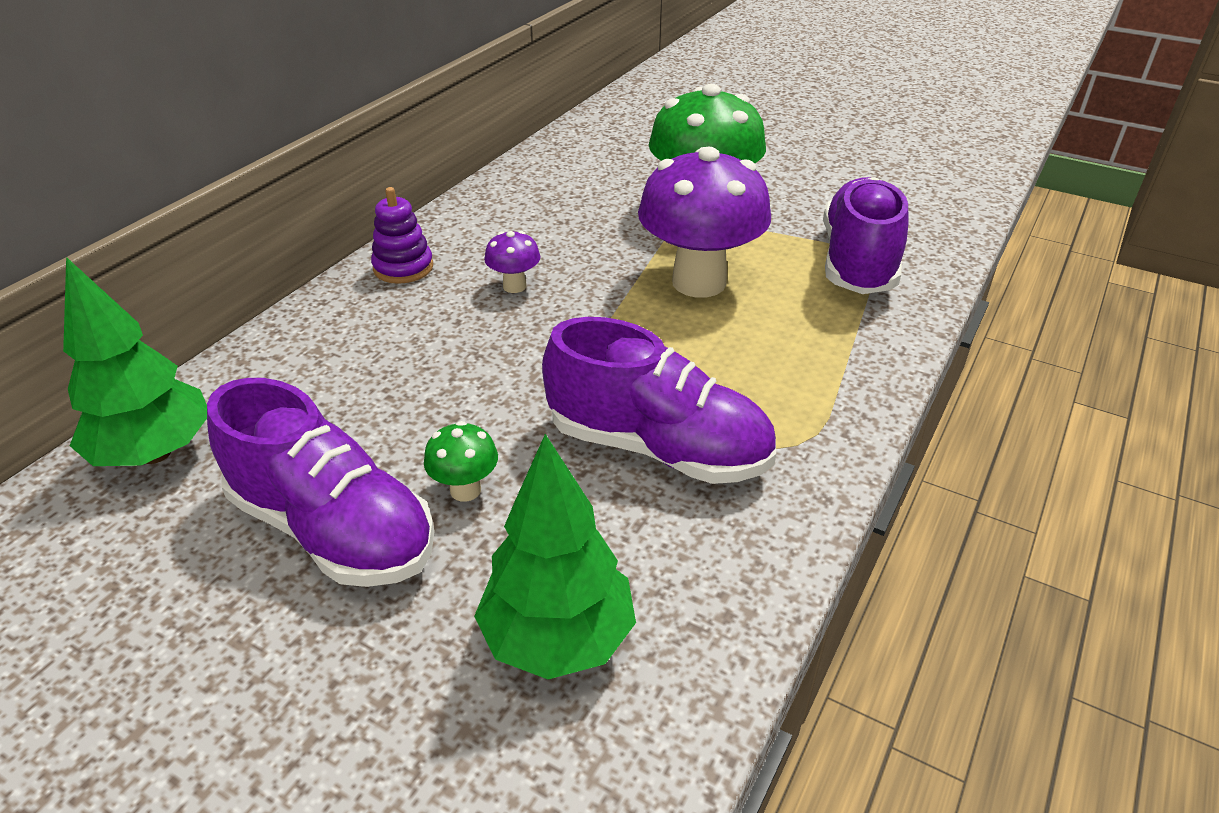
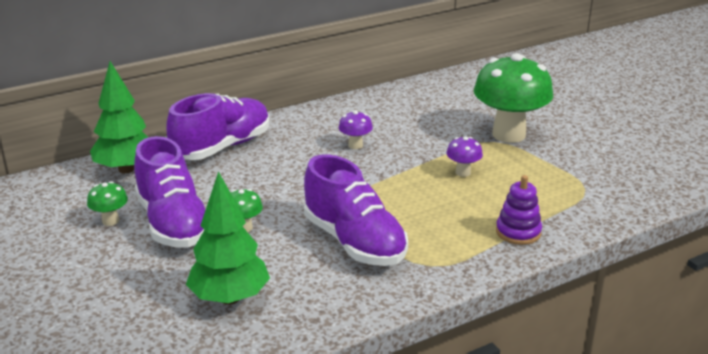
camera: 30 degrees right, 10 degrees down
(205, 572) = (110, 221): none -> green mushroom
(403, 268) = (305, 120): purple stacking toy -> purple stacking toy (518, 232)
(699, 282) = (463, 172): purple mushroom -> purple mushroom, size x0.43
(858, 262) = (578, 190): purple shoe -> purple shoe (222, 147)

